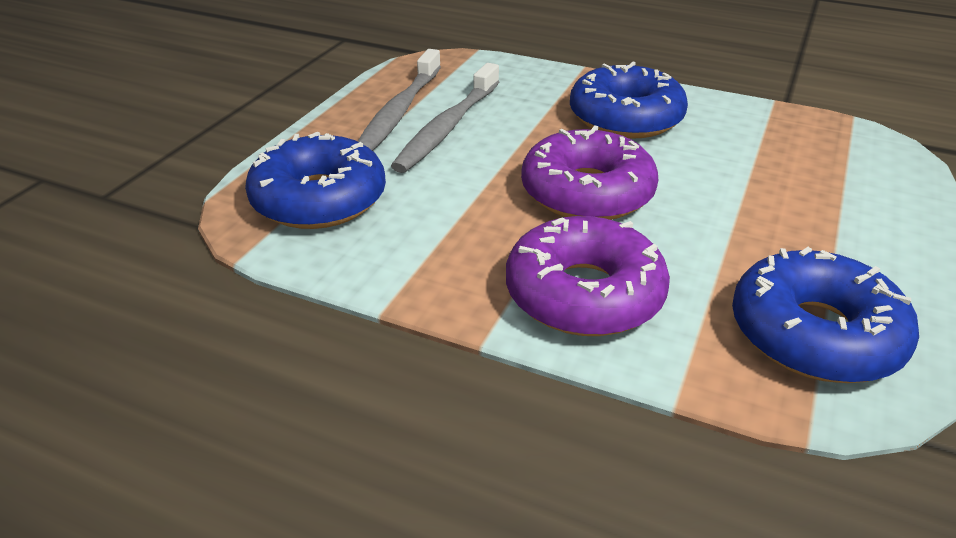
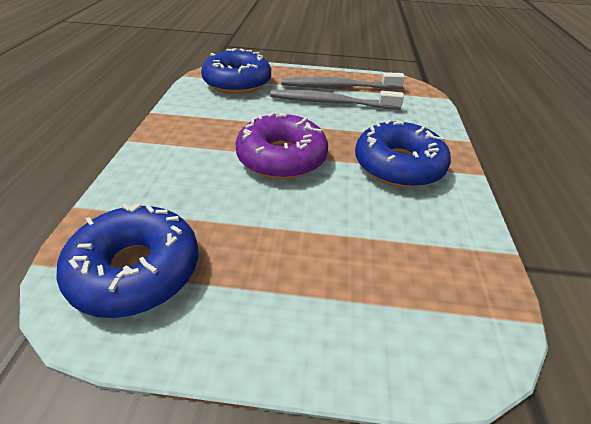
camera: 70 degrees right, 5 degrees up
(584, 294) = (171, 166): purple donut -> none

